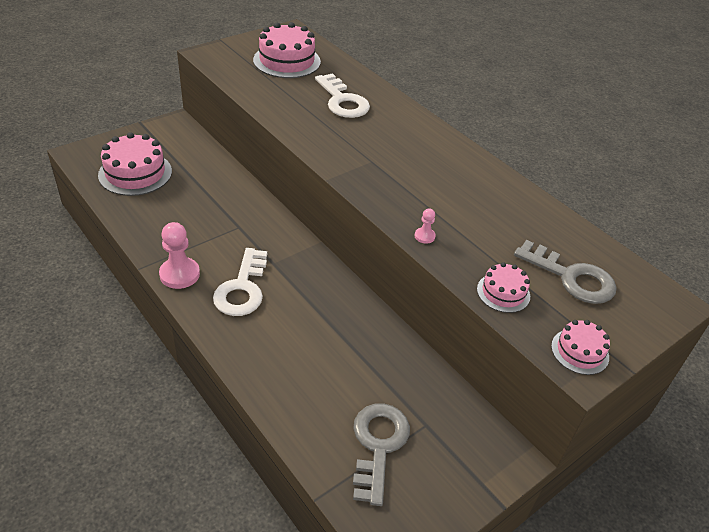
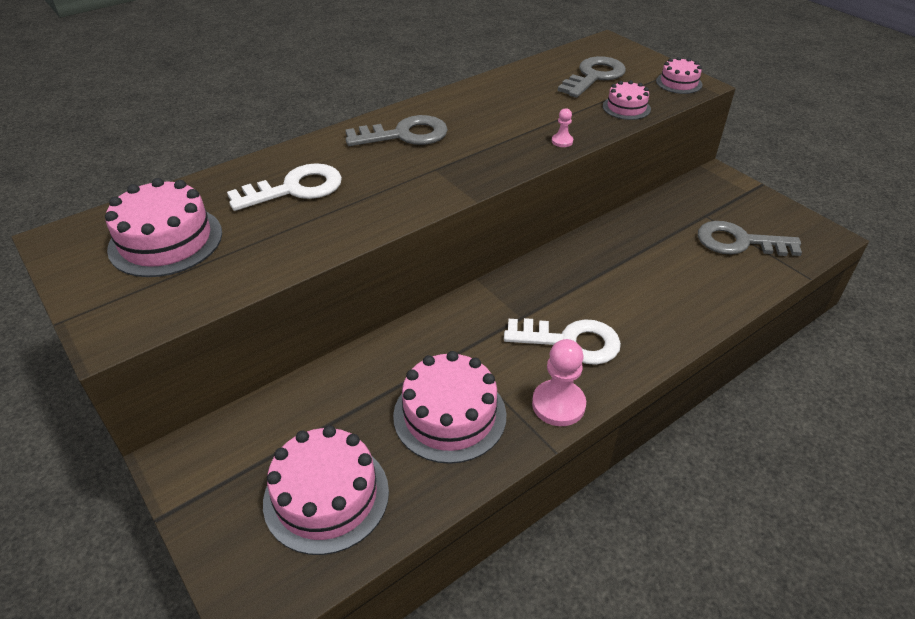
camera: 85 degrees left, 0 degrees up
(182, 221) = (449, 415): none -> pink cake
(423, 148) = (405, 135): none -> grey key

